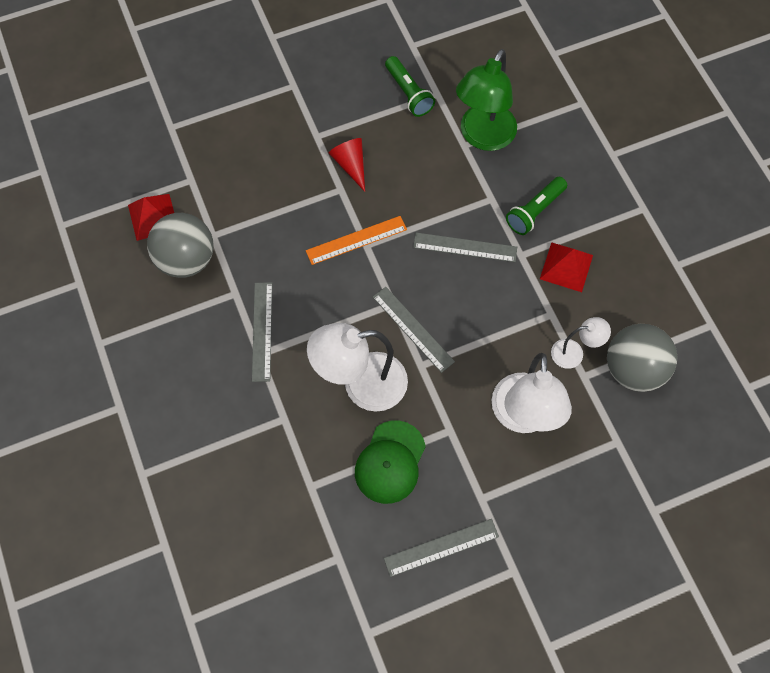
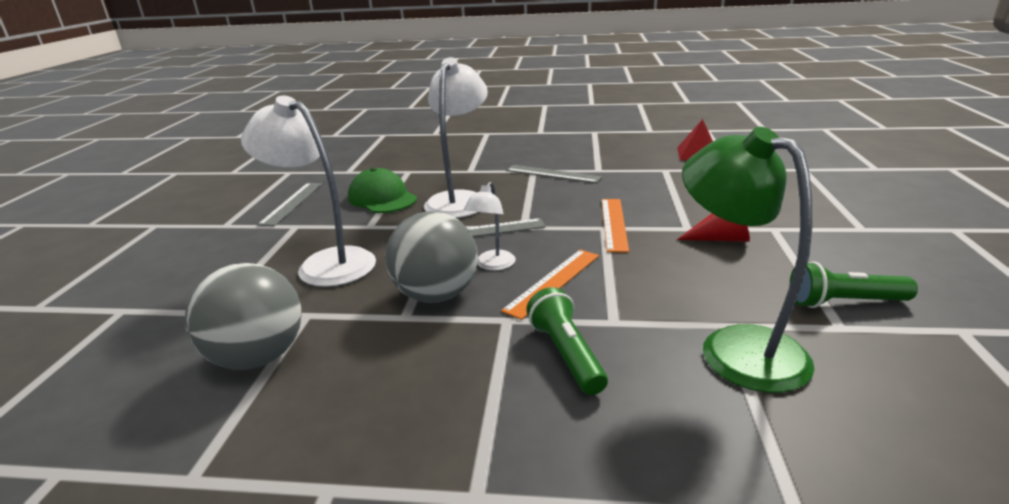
camera: 120 degrees right, 40 degrees down
(186, 259) = (646, 159): grey ball -> grey ball (436, 295)
(465, 247) = (553, 282): grey ruler -> orange ruler
(566, 267) = (453, 352): red pyramid -> none
(574, 353) = (340, 317): white lamp -> white lamp (492, 265)

